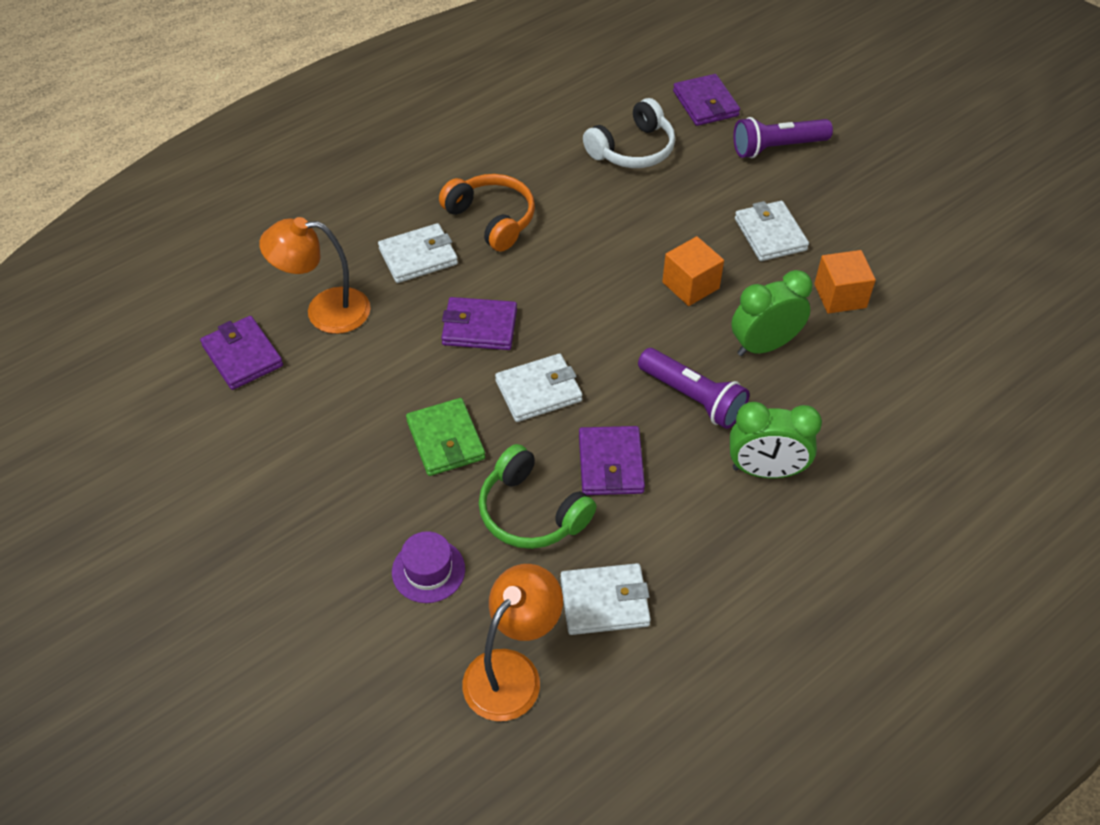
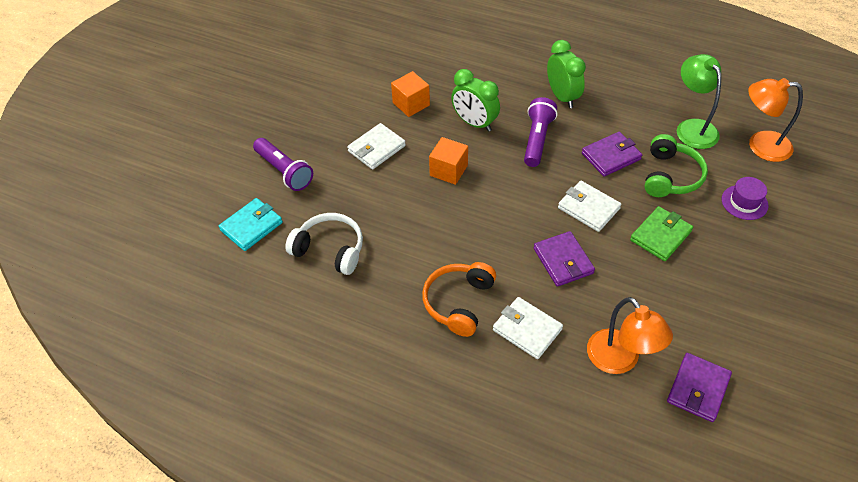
camera: 115 degrees left, 0 degrees up
(604, 602) = (692, 127): white wallet -> green lamp
(705, 103) = (251, 226): purple wallet -> turquoise wallet

